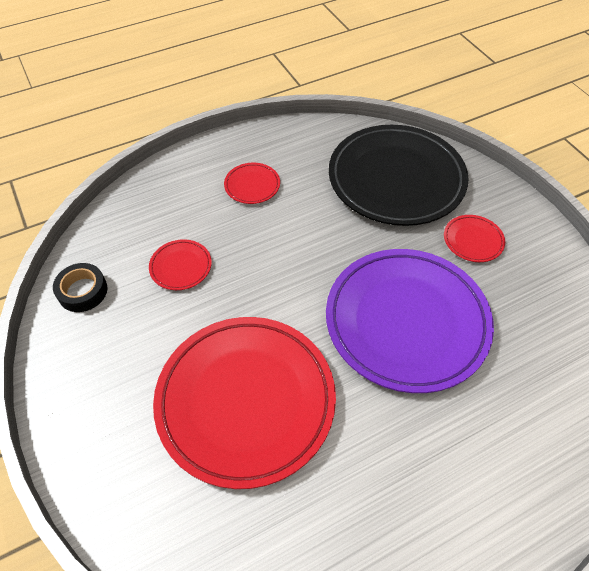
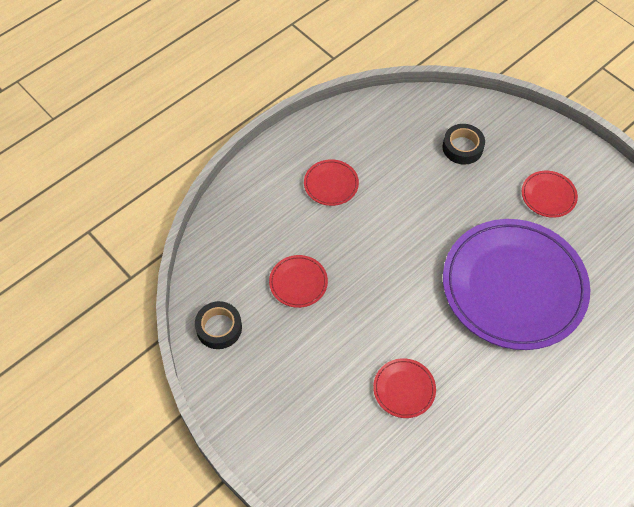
camera: 15 degrees left, 5 degrees up
(246, 400) = (404, 389): red plate -> red plate, size x0.41
(396, 179) = (462, 147): black plate -> black tape

